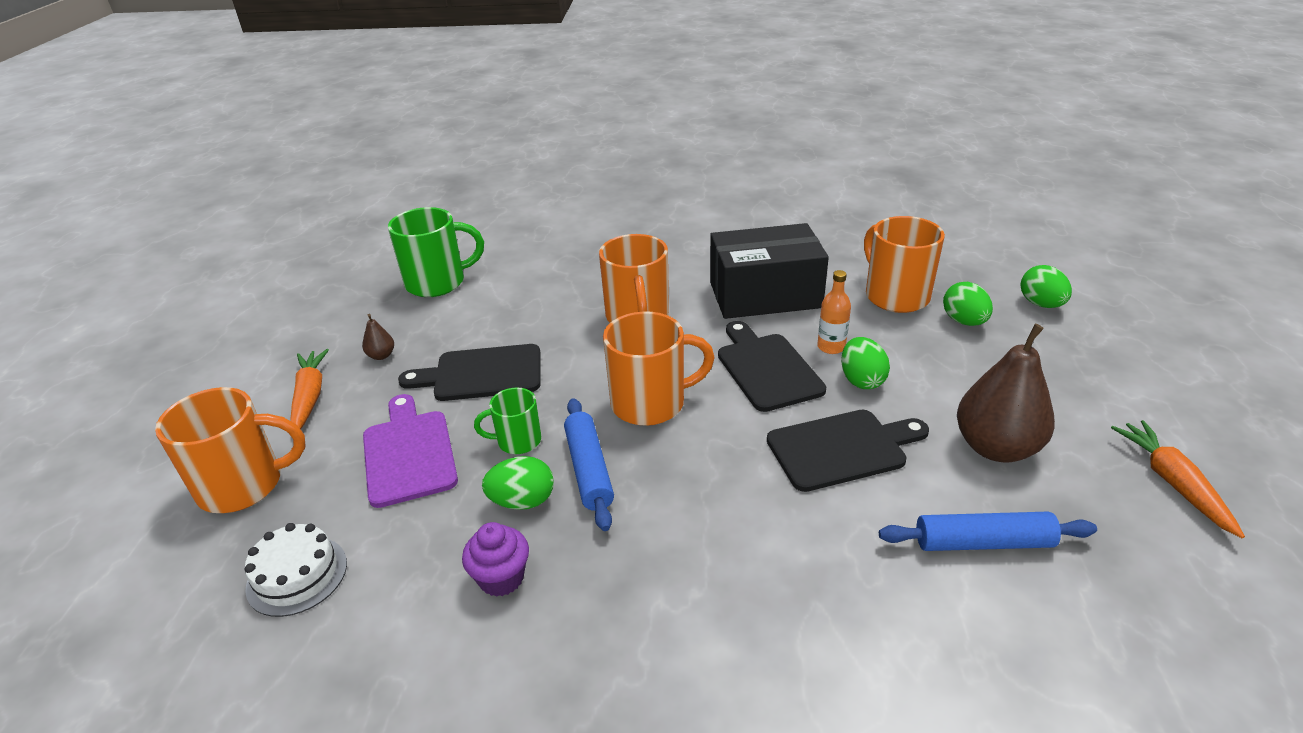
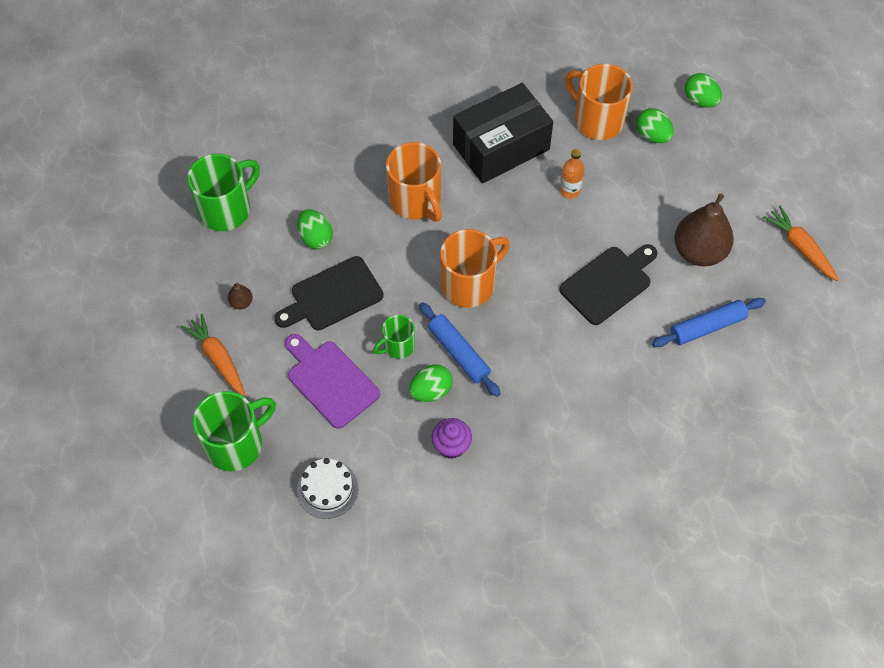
camera: 25 degrees left, 25 degrees up
(244, 485) = (236, 444): orange mug -> green mug
(766, 368) = (534, 226): black cutting board -> none
(861, 380) = (601, 218): green egg -> green egg (315, 238)

